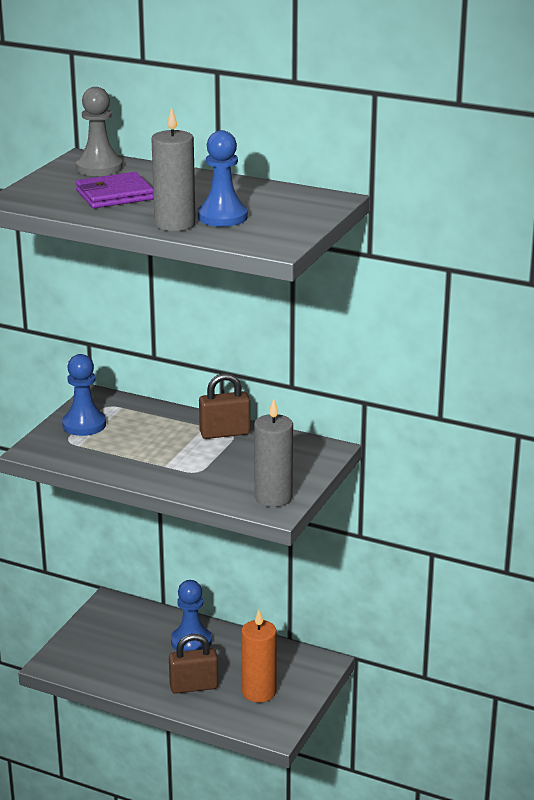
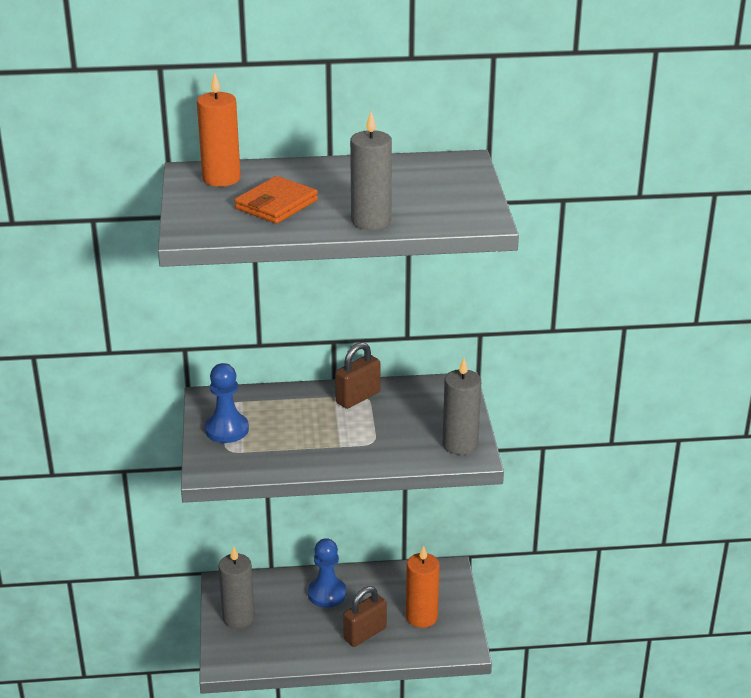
camera: 30 degrees left, 5 degrees up
(97, 633) = (238, 617): none -> grey candle
(99, 168) = (221, 178): grey pawn -> orange candle
(114, 195) = (276, 204): purple wallet -> orange wallet
(222, 217) = (401, 202): blue pawn -> none

